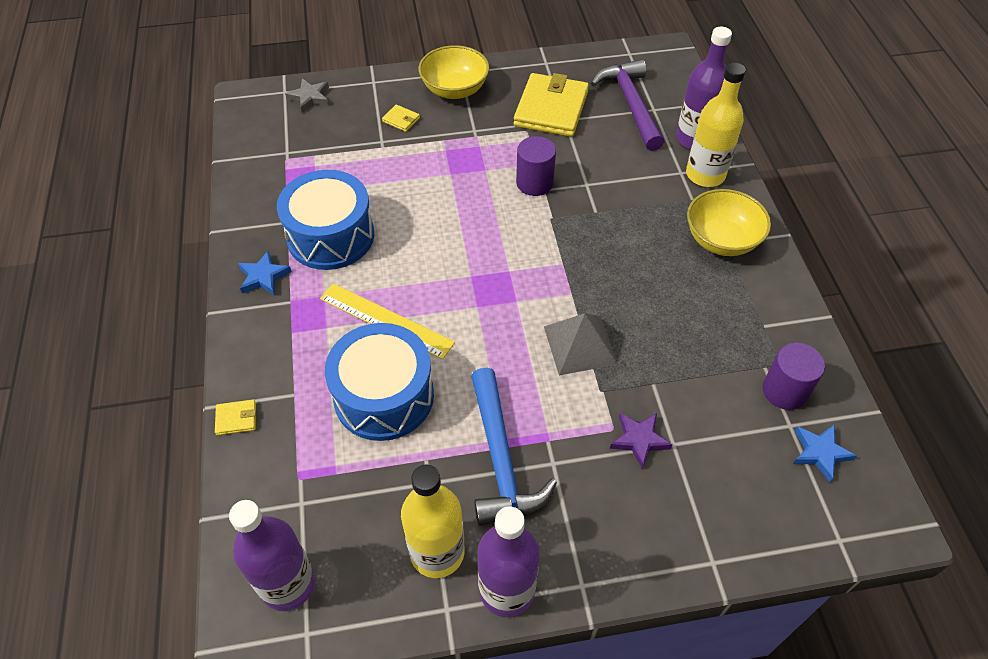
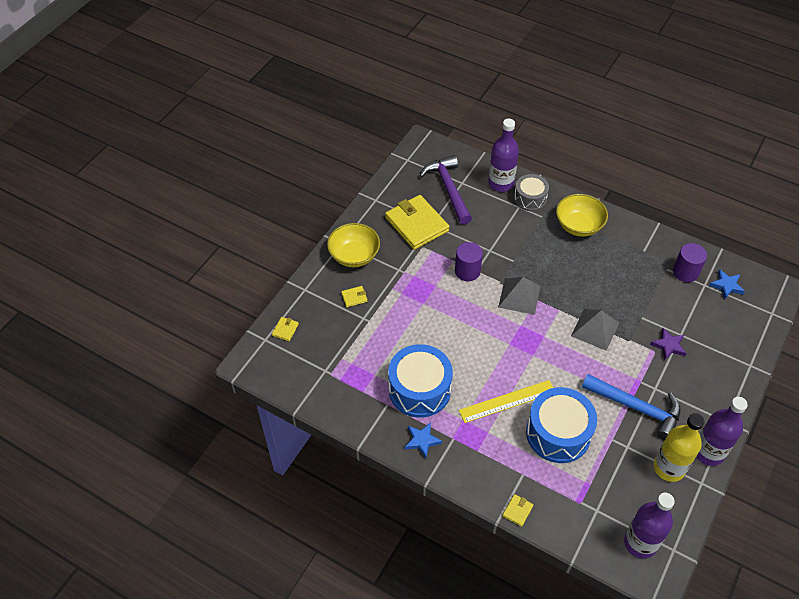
camera: 50 degrees left, 0 degrees up
(310, 97) = (285, 330): grey star -> yellow wallet
(550, 246) = (519, 296): none -> grey pyramid
(630, 104) = (448, 189): purple hammer -> purple hammer turned 45 degrees clockwise
(705, 175) = (530, 198): yellow bottle -> grey drum

